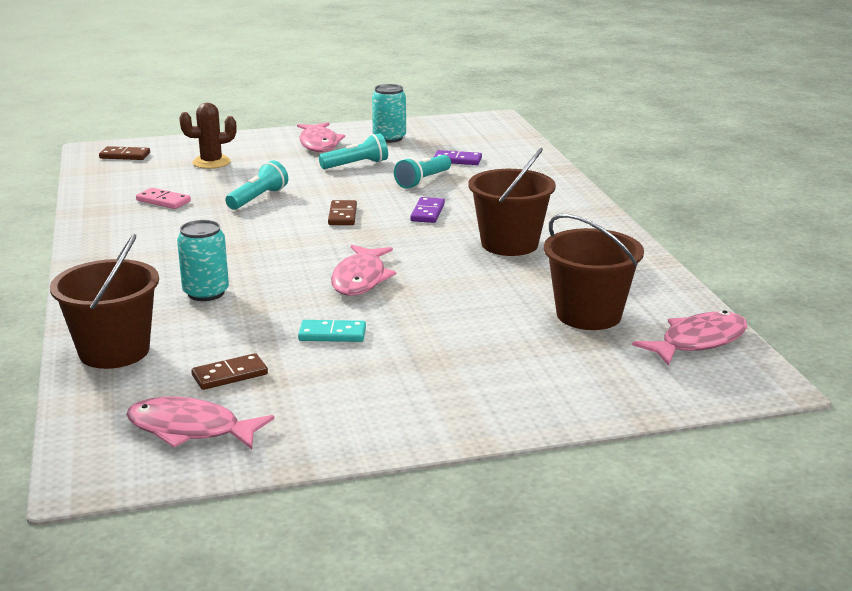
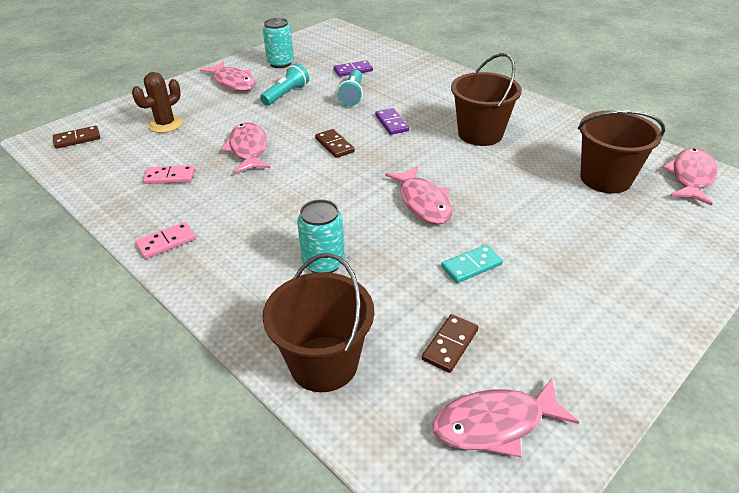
camera: 30 degrees left, 15 degrees up
(101, 243) = (166, 242): none -> pink domino
(258, 198) = (248, 149): turquoise flashlight -> pink fish

